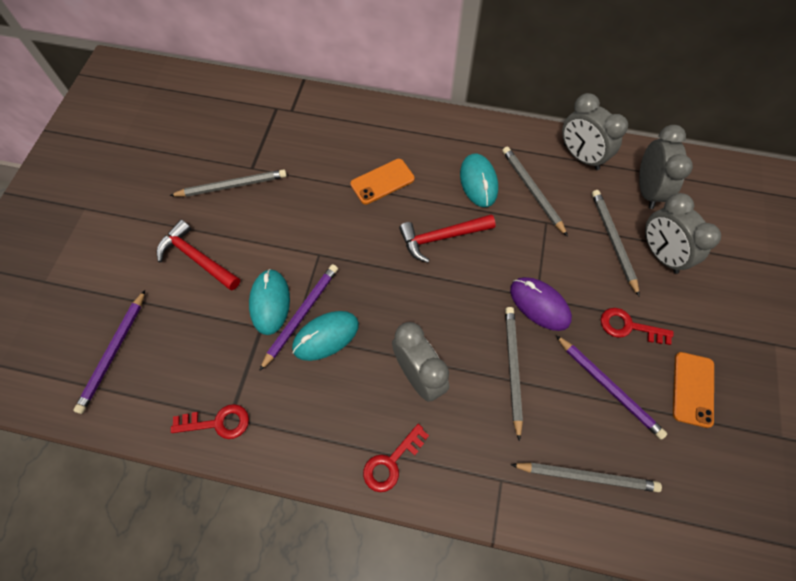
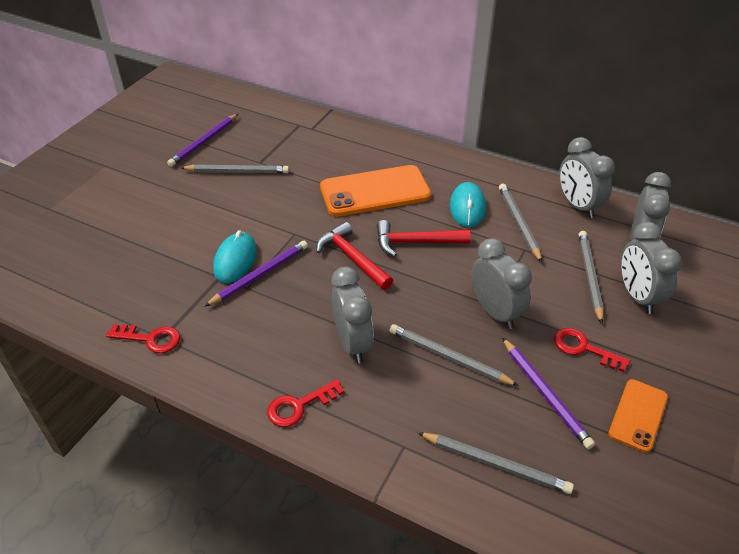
camera: 15 degrees right, 20 degrees down
(114, 353) = (83, 269): purple pencil -> purple pencil (204, 142)
(197, 258) = (184, 216): red hammer -> red hammer (352, 258)
(326, 336) = (276, 295): turquoise mouse -> none
(382, 181) = (375, 191): orange phone -> orange phone, size x1.78
(512, 369) = (448, 357): grey pencil -> grey pencil turned 75 degrees counterclockwise
(539, 305) = (495, 312): purple mouse -> grey clock

